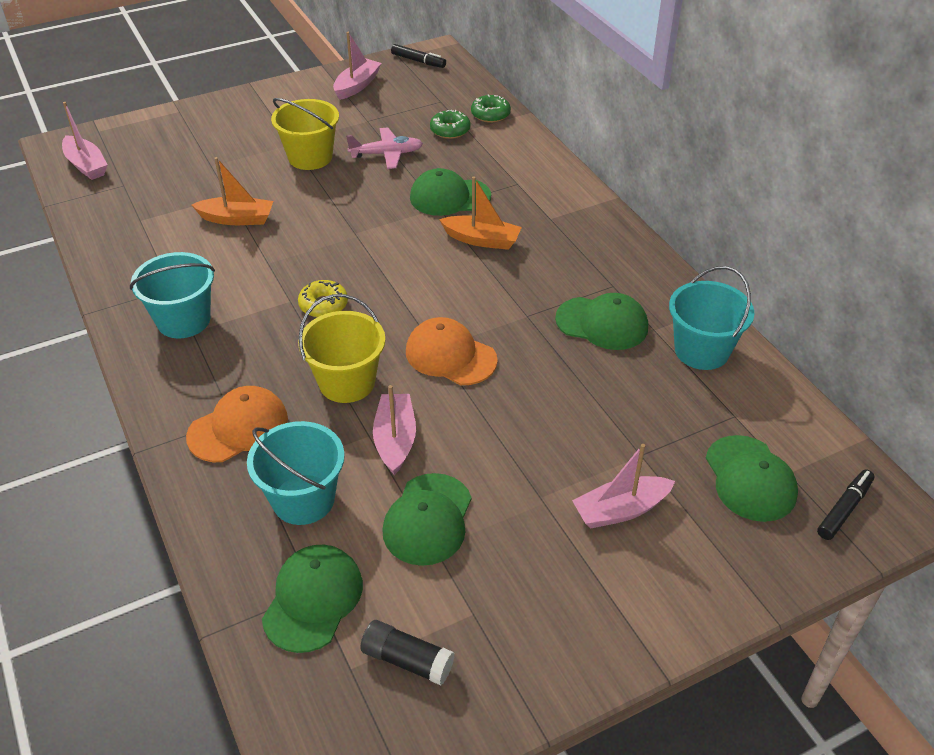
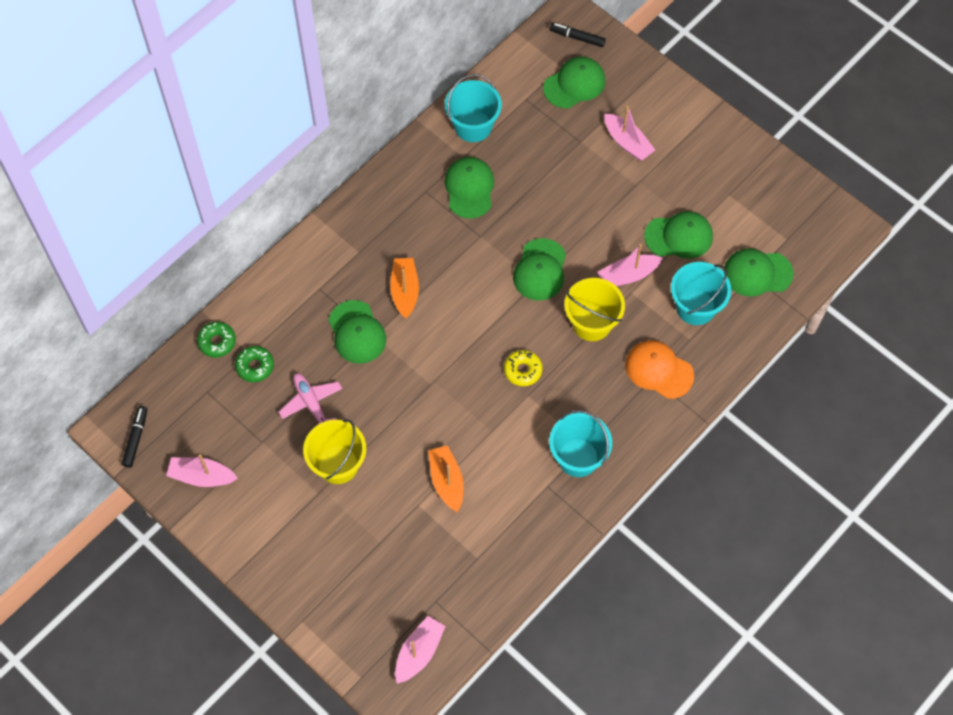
camera: 110 degrees left, 20 degrees up
(407, 660) = (769, 215): black glue stick -> none
(450, 356) = (540, 270): orange cap -> green cap

